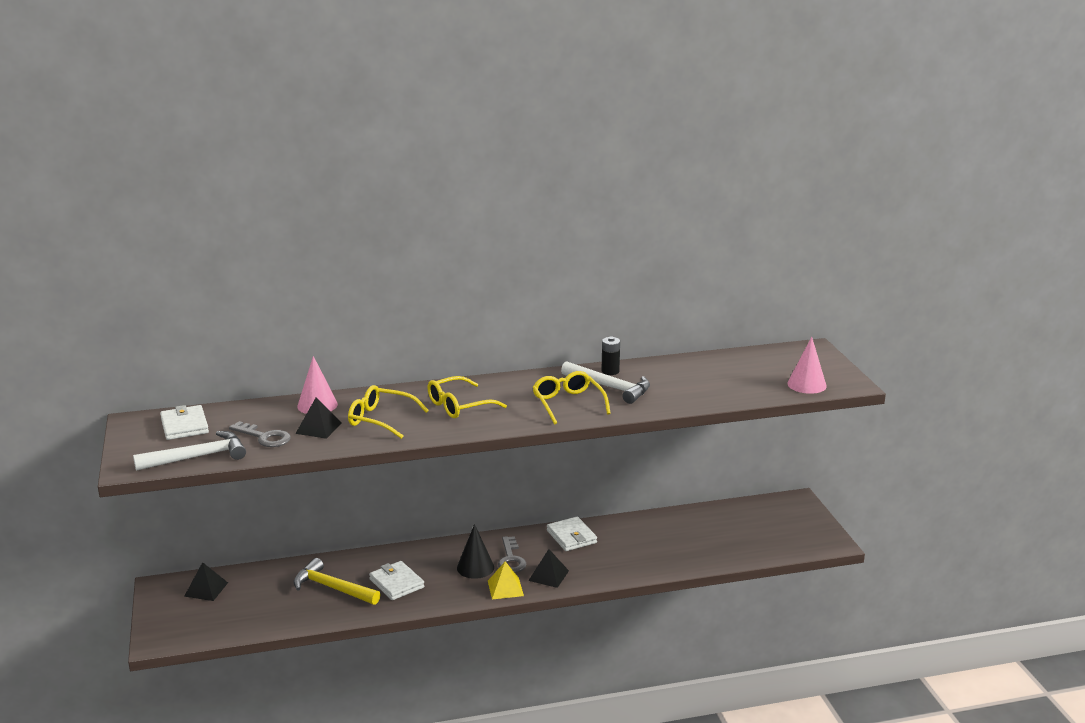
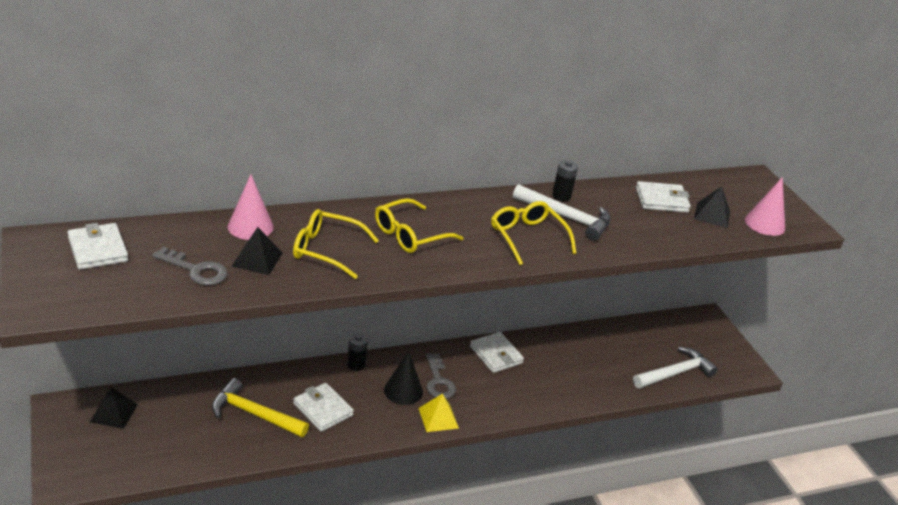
camera: 10 degrees left, 10 degrees up
(197, 457) = (119, 296): white hammer -> white hammer (675, 373)
(433, 548) = (356, 365): none -> black battery
(548, 575) = (480, 403): black pyramid -> black pyramid (712, 215)
(708, 370) = (661, 200): none -> white wallet

